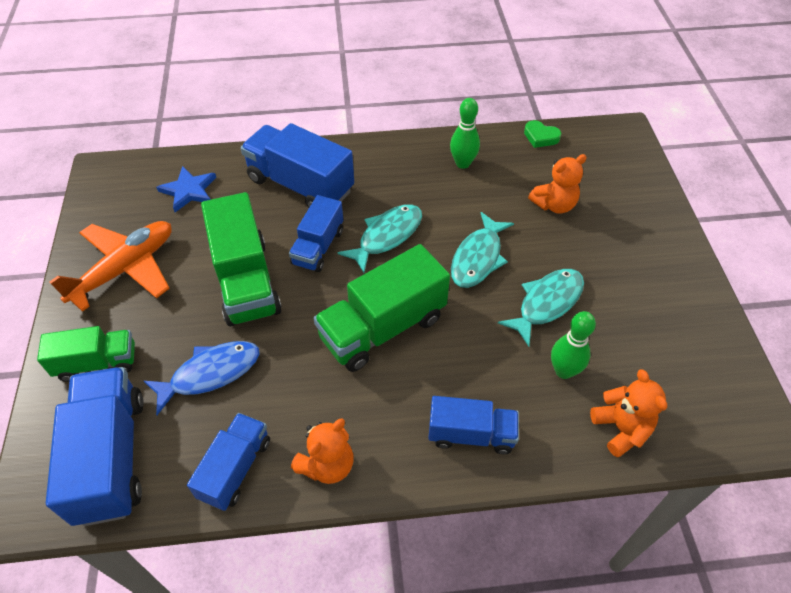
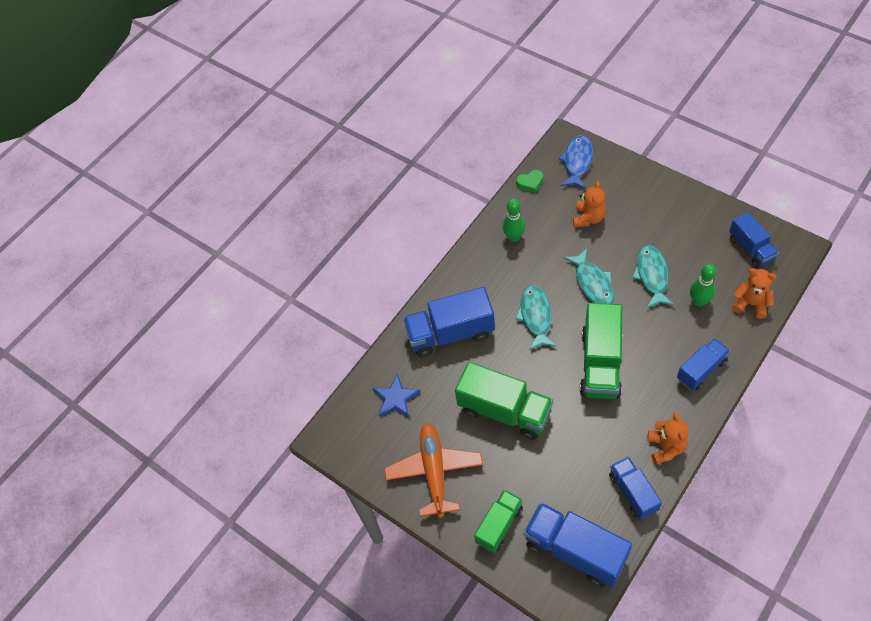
camera: 40 degrees left, 5 degrees up
(210, 374) = (558, 469): blue fish -> blue fish (577, 162)
(318, 247) = (512, 357): blue truck -> blue truck (750, 248)

